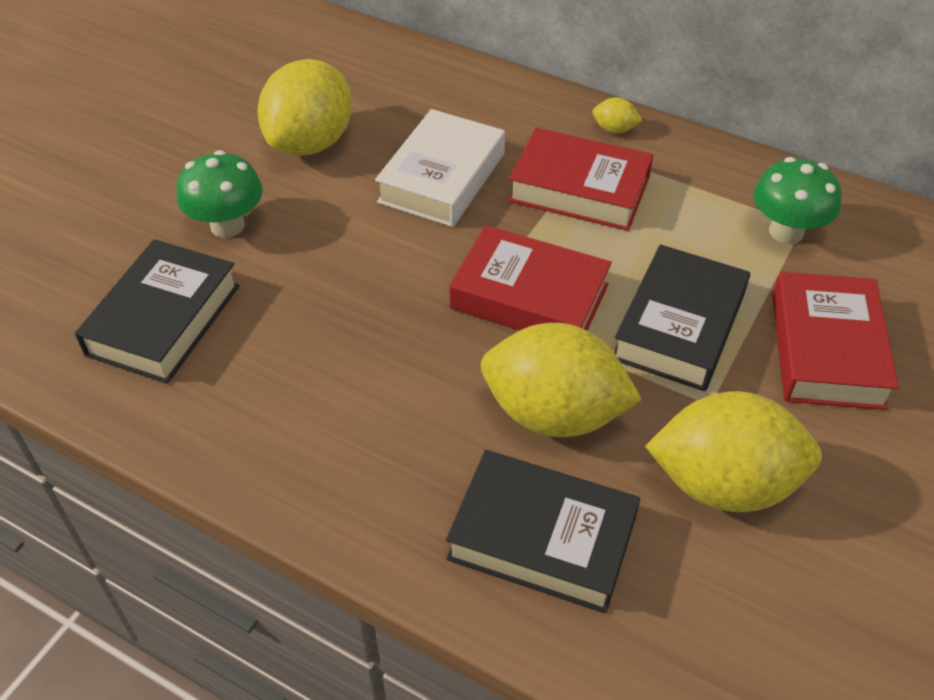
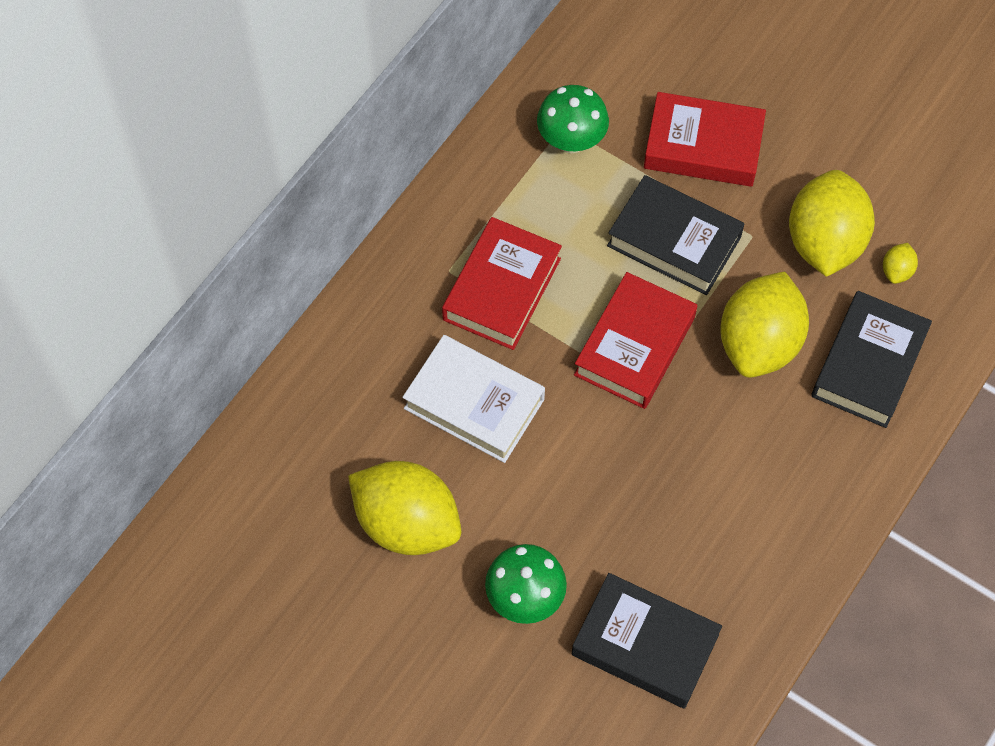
camera: 85 degrees left, 15 degrees up
(614, 129) = (418, 247): yellow lemon -> yellow lemon (896, 271)

